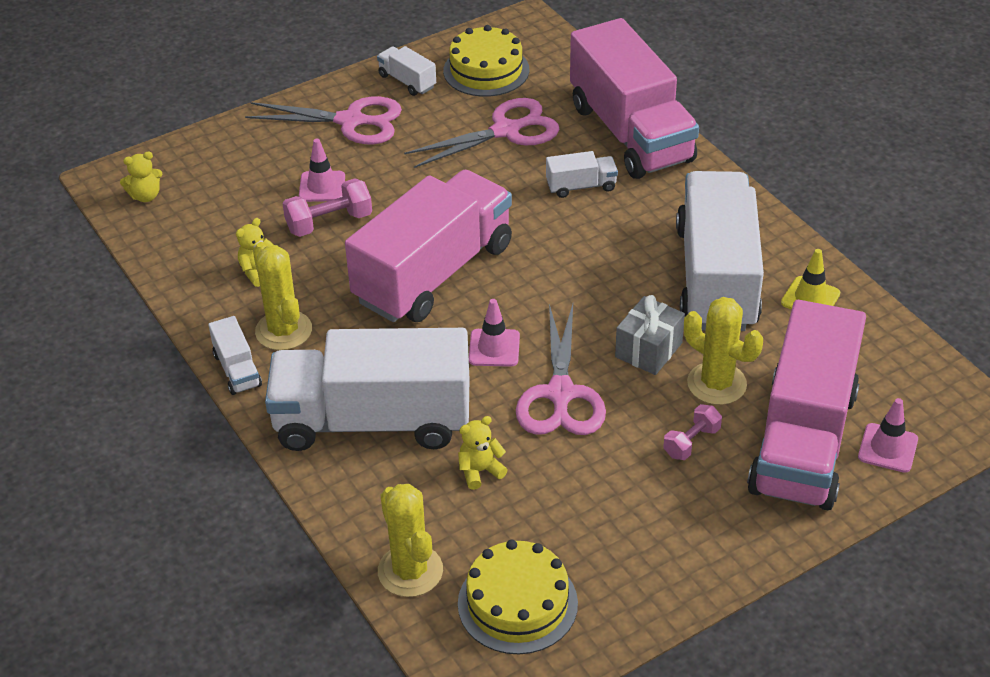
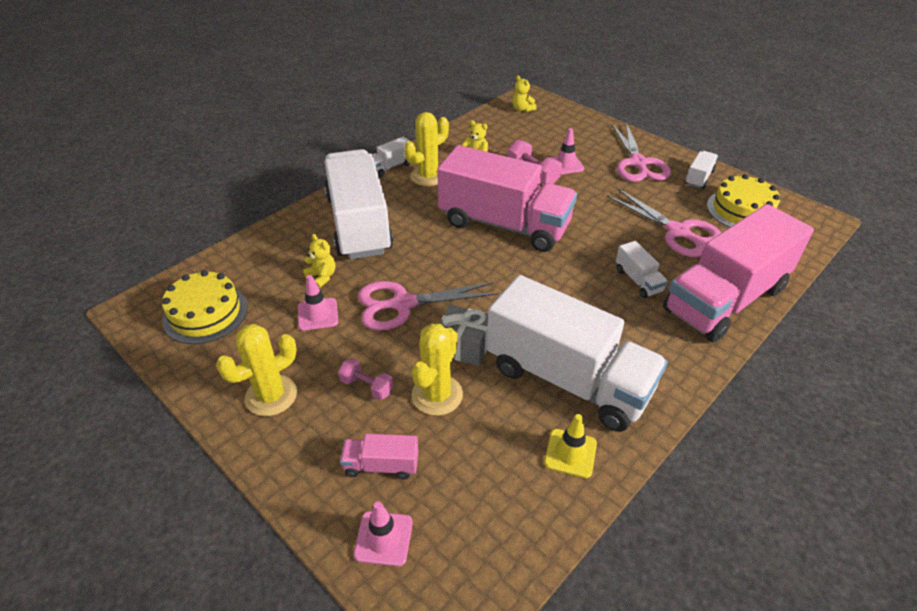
camera: 75 degrees right, 0 degrees up
(410, 571) = (234, 261): yellow cactus -> yellow cactus (271, 395)
(494, 348) = (440, 264): pink traffic cone -> pink traffic cone (318, 314)
(716, 277) = (568, 379): white truck -> white truck turned 45 degrees clockwise
(803, 441) = (381, 465): pink truck -> pink truck, size x0.40

